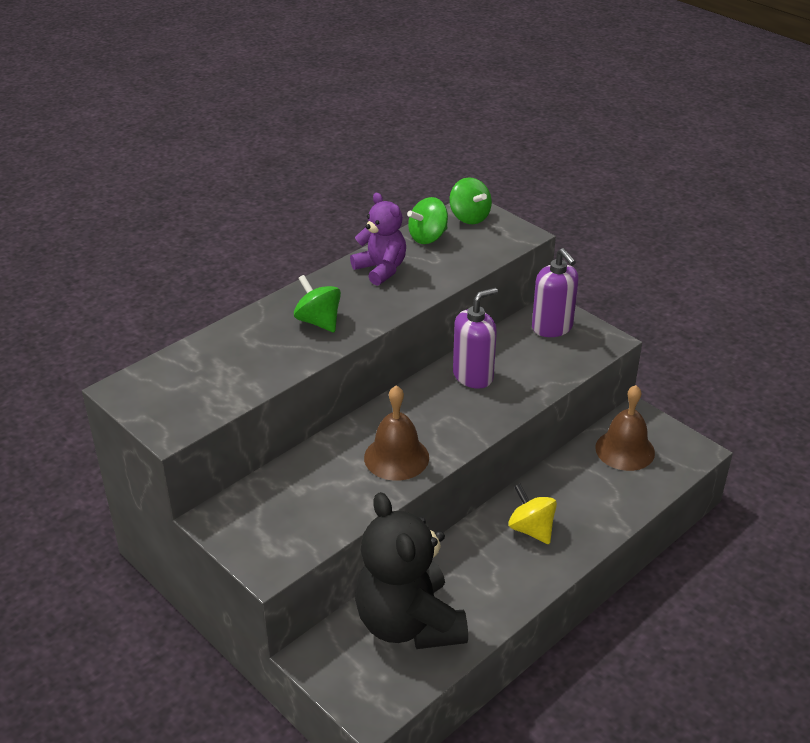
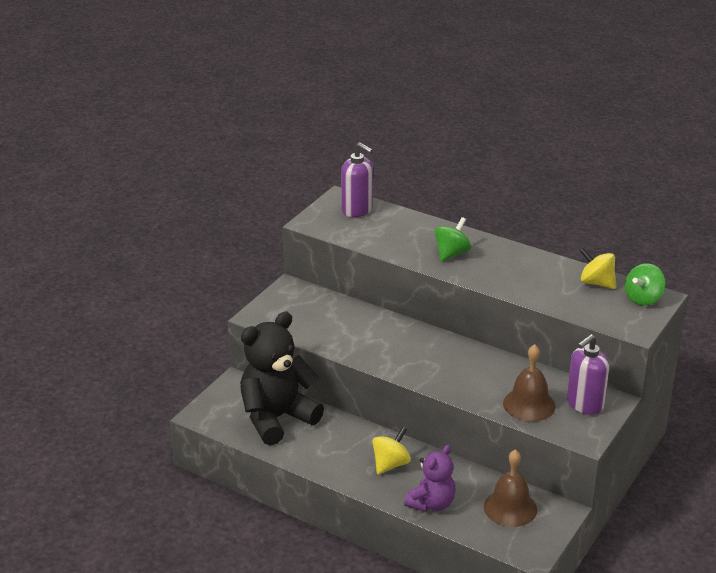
camera: 75 degrees right, 5 degrees down
(381, 269) = (535, 268): purple teddy bear -> purple teddy bear (431, 503)
(396, 457) = (380, 348): brown bell -> brown bell (529, 404)
(428, 237) = (596, 283): green spinning top -> yellow spinning top
(473, 376) = (493, 370): purple soap dispenser -> purple soap dispenser (357, 210)

